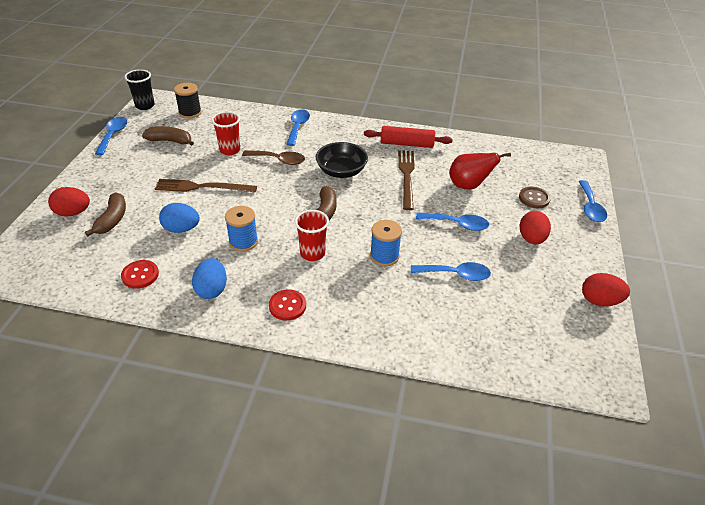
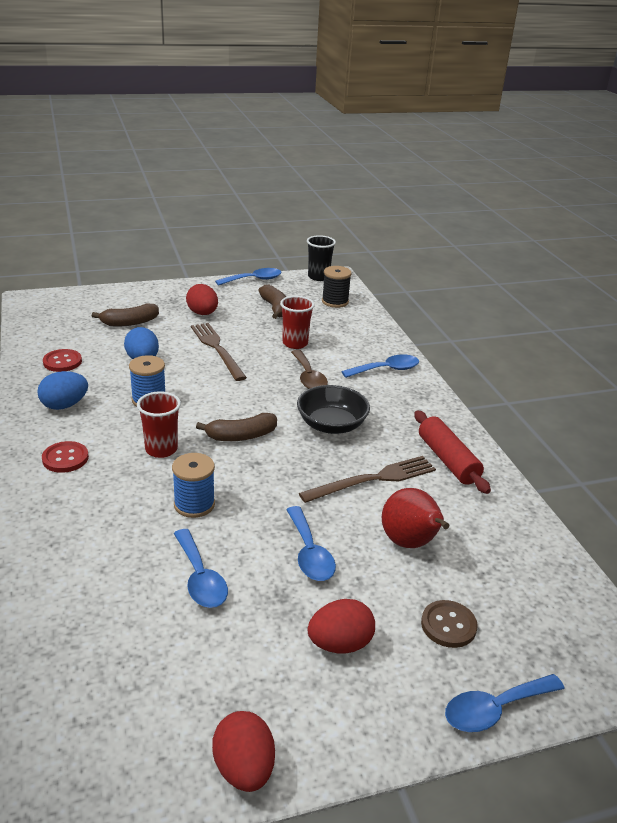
camera: 60 degrees right, 10 degrees down
(73, 213) = (125, 303): red egg -> red egg (202, 313)

